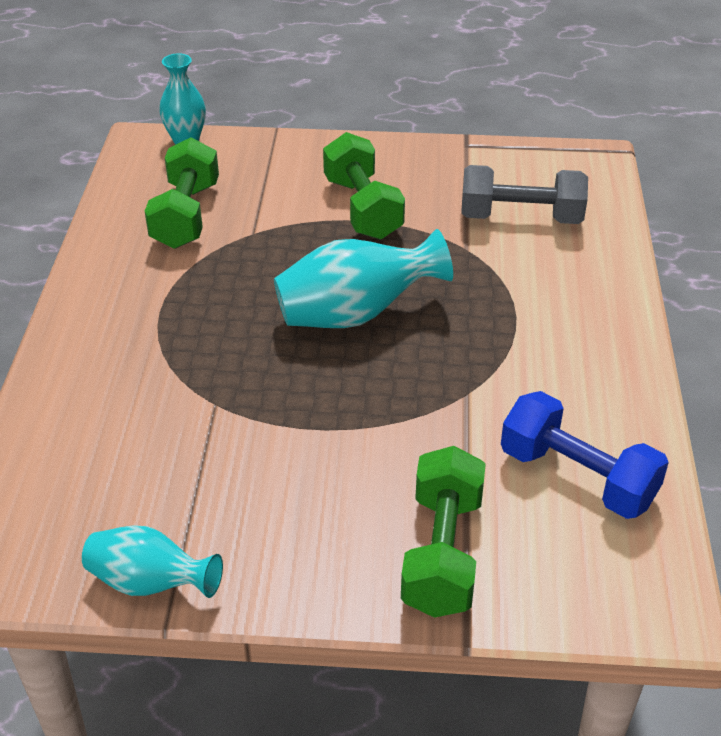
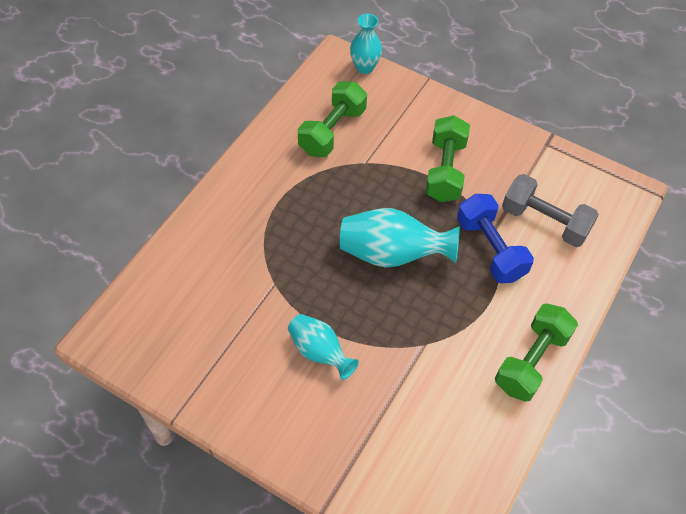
camera: 25 degrees right, 15 degrees up
(150, 583) = (179, 388): turquoise vase -> turquoise vase (319, 352)
(442, 553) = (343, 447): green dumbbell -> green dumbbell (531, 361)
(577, 477) = (453, 435): blue dumbbell -> blue dumbbell (490, 249)

